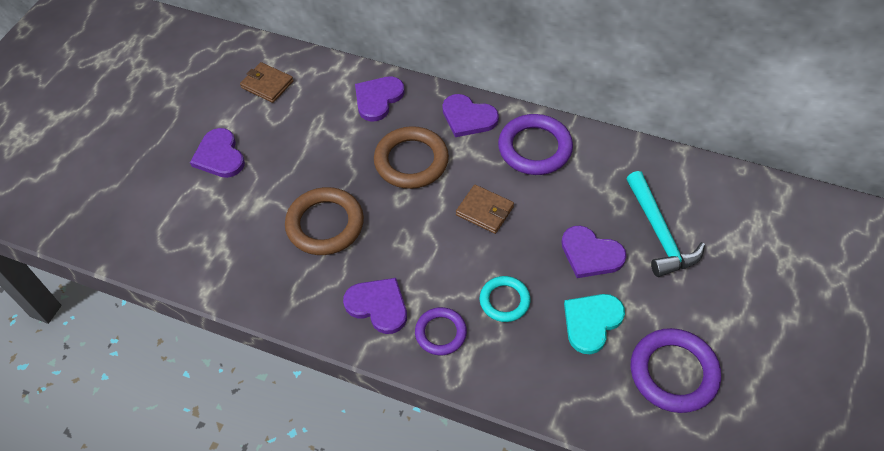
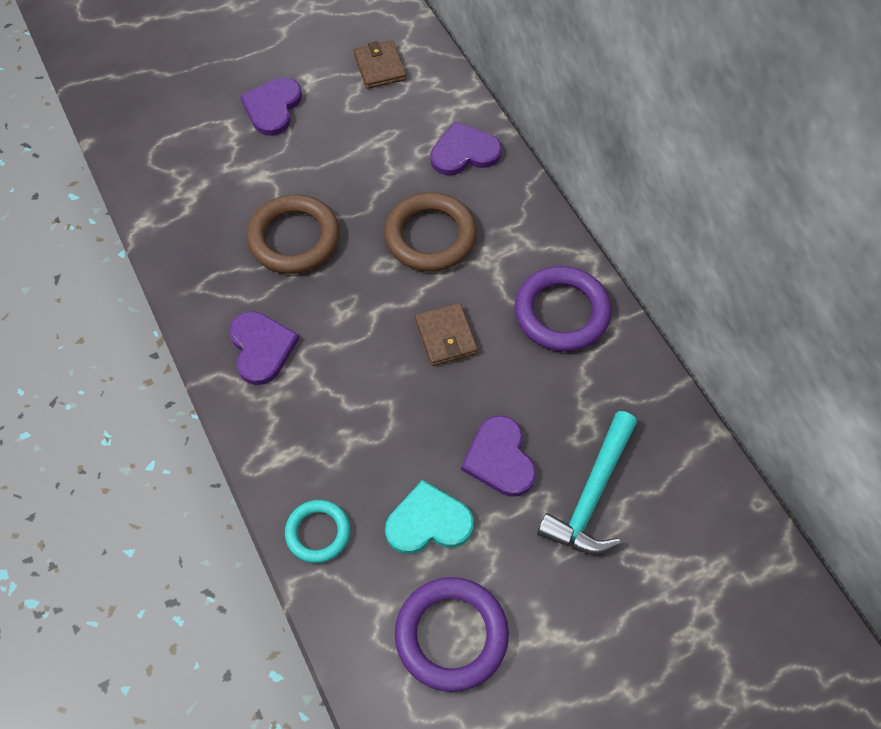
camera: 40 degrees right, 5 degrees up
(440, 333) = (286, 416): purple ring -> none
(468, 117) = (530, 233): purple heart -> none
(504, 301) = (372, 435): turquoise ring -> turquoise ring (318, 533)

